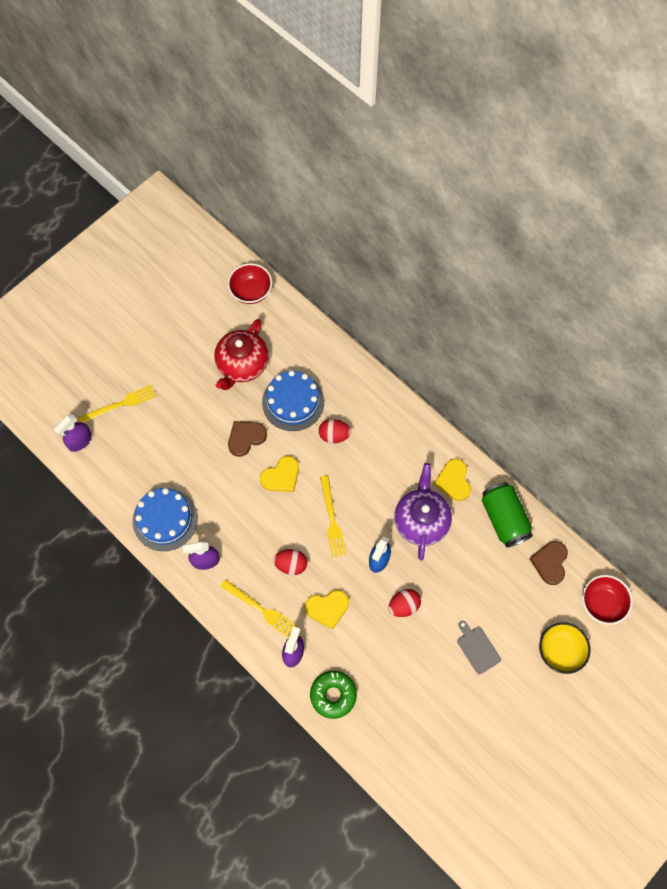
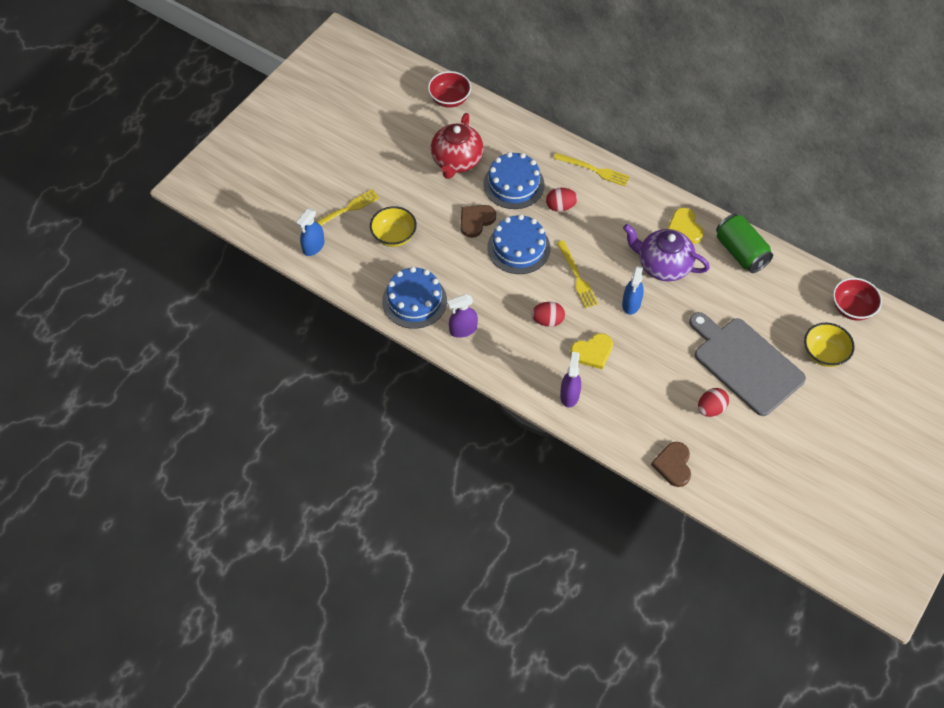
camera: 10 degrees left, 10 degrees down
(80, 441) = (313, 247): purple spray bottle -> blue spray bottle
(161, 442) = (394, 236): none -> yellow bowl
(260, 609) = (527, 363): yellow fork -> yellow fork (594, 170)
(281, 476) = (518, 248): yellow heart -> blue cake
(333, 695) = (617, 425): green donut -> none
(403, 606) = (665, 339): red egg -> red egg (710, 409)
(421, 521) = (663, 265): purple teapot -> purple teapot turned 60 degrees counterclockwise
(477, 648) = (745, 363): grey cutting board -> grey cutting board, size x2.39
(550, 562) = (794, 282): brown heart -> brown heart (673, 465)

